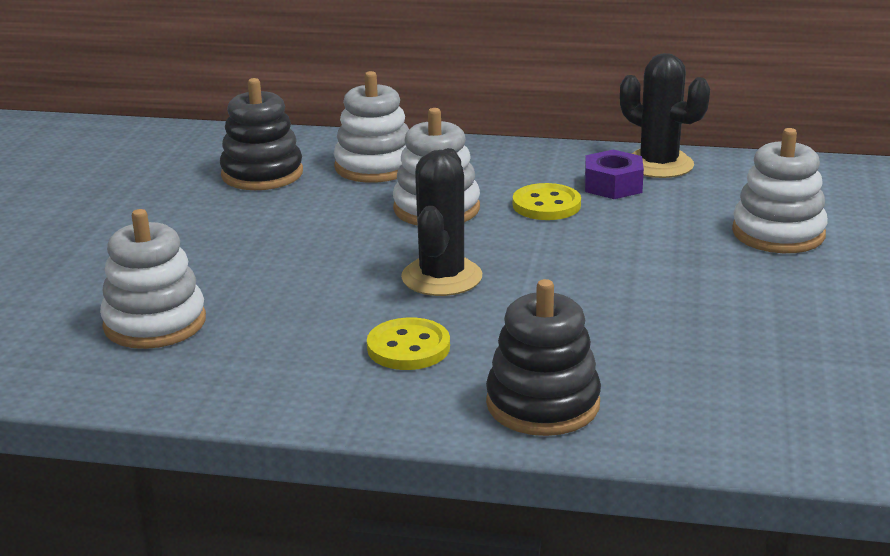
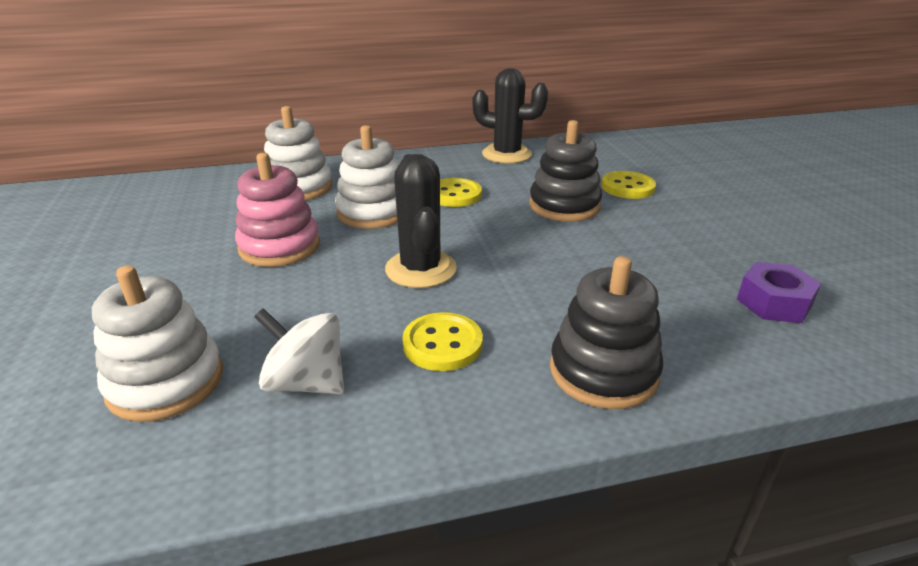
camera: 25 degrees left, 5 degrees up
(262, 174) = (203, 209): black stacking toy -> black stacking toy (564, 206)
(266, 350) = (306, 383): none -> white spinning top
(315, 227) = (279, 246): none -> pink stacking toy
(613, 185) = (489, 173): purple nut -> purple nut (773, 302)
(778, 233) = (627, 187): white stacking toy -> yellow button

